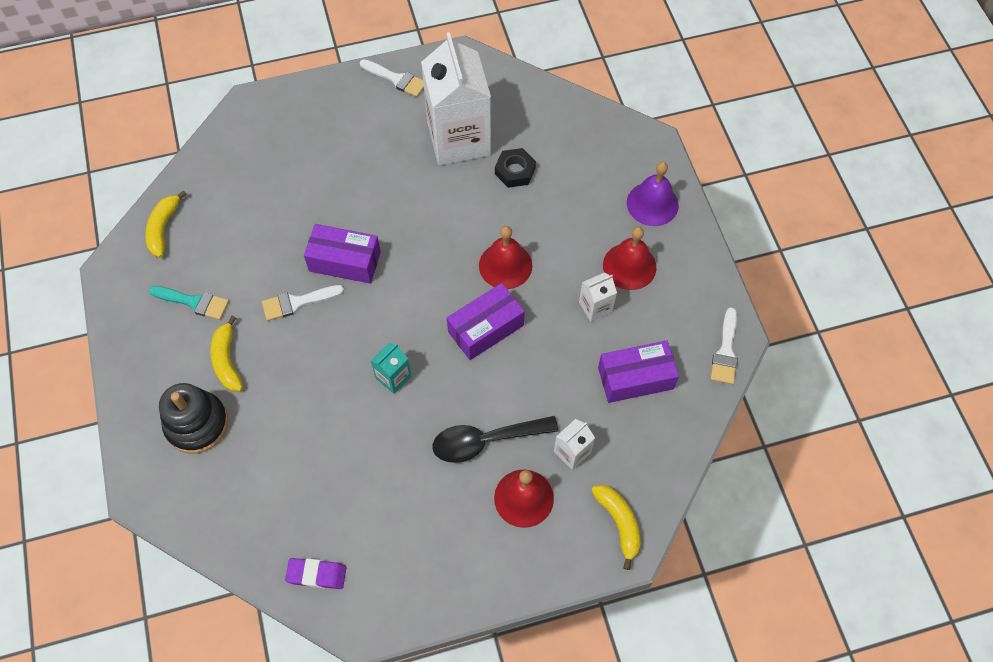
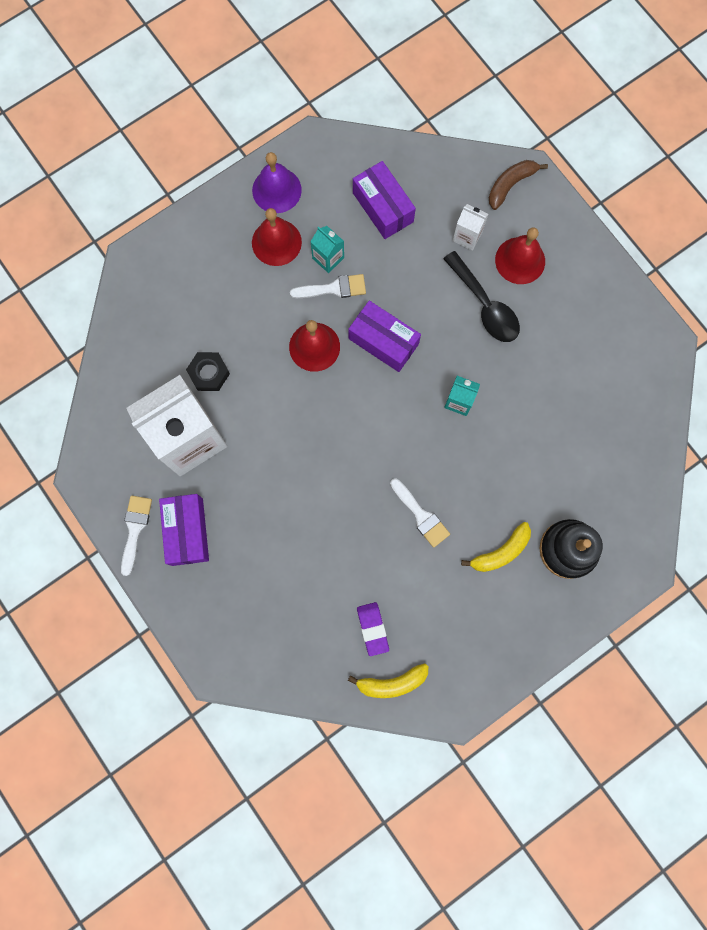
camera: 110 degrees left, 15 degrees up
(194, 302) = (457, 611): turquoise brush -> none
(316, 574) = (646, 393): purple eraser -> purple eraser (372, 629)
(345, 261) = (363, 491): purple box -> purple box (187, 531)
(595, 307) = (328, 258): white carton -> turquoise carton
(619, 523) = (510, 185): yellow banana -> brown banana
(652, 203) = (203, 241): purple bell -> purple bell (276, 190)
(725, 352) = (331, 145): white brush -> white brush (334, 288)

